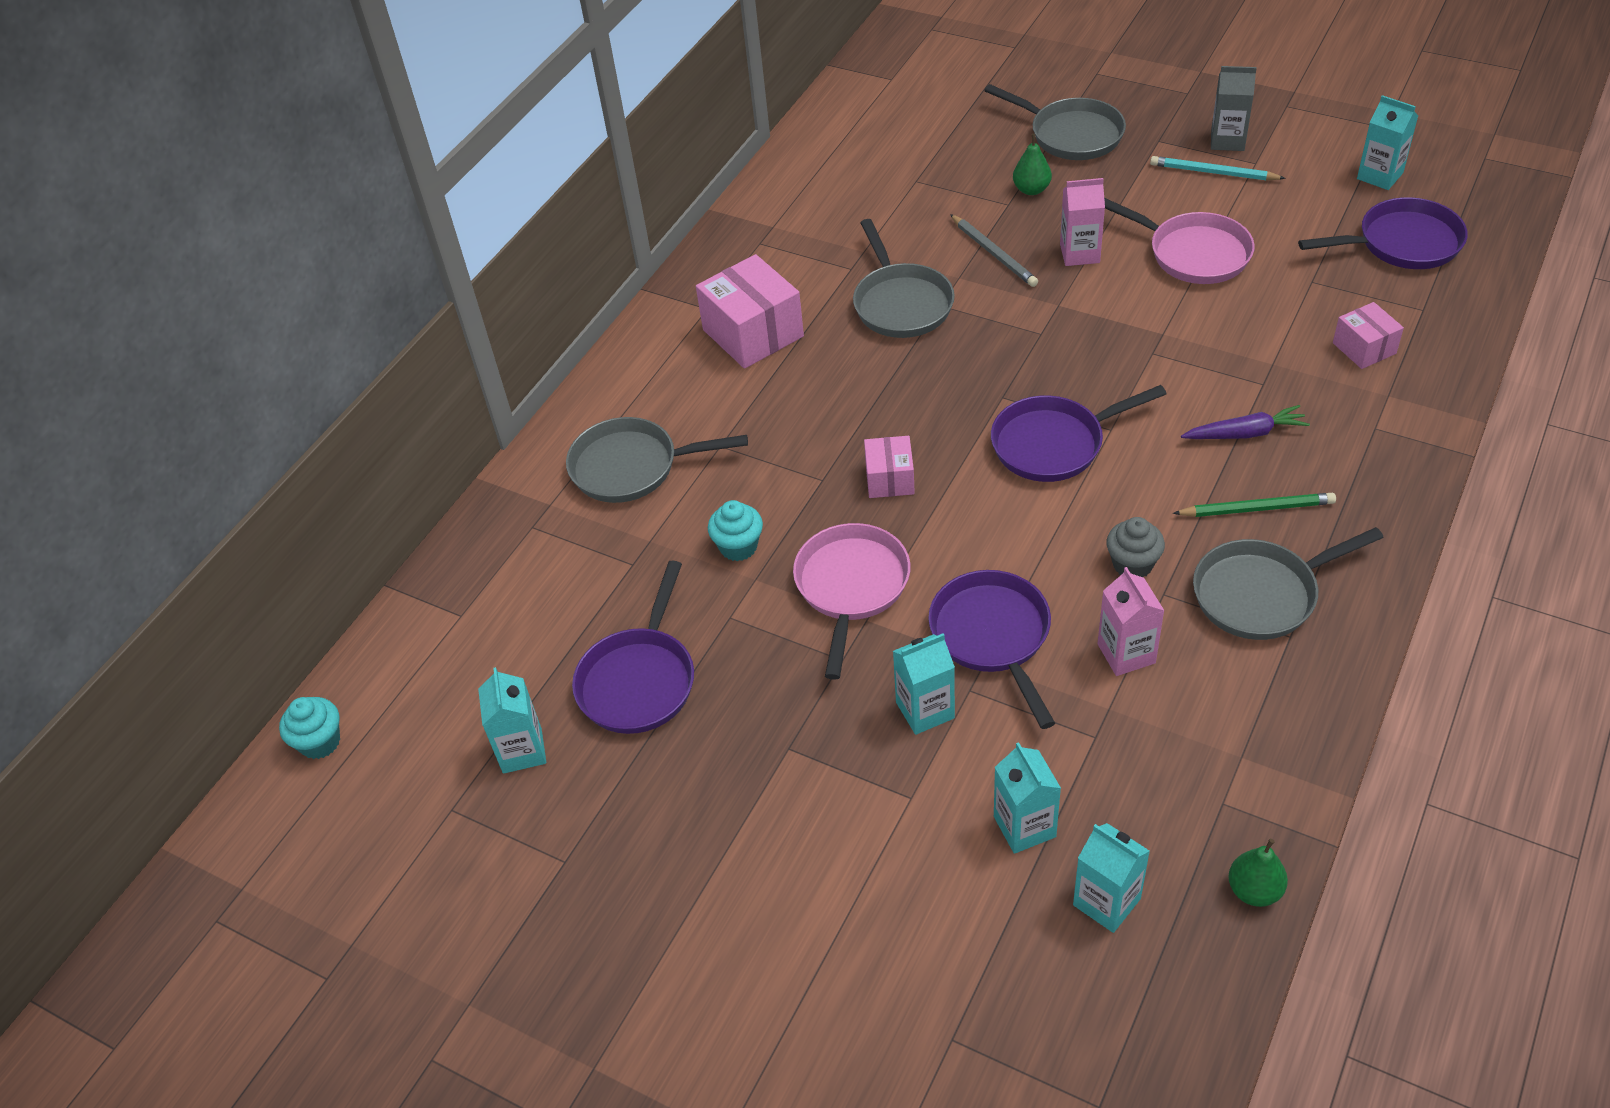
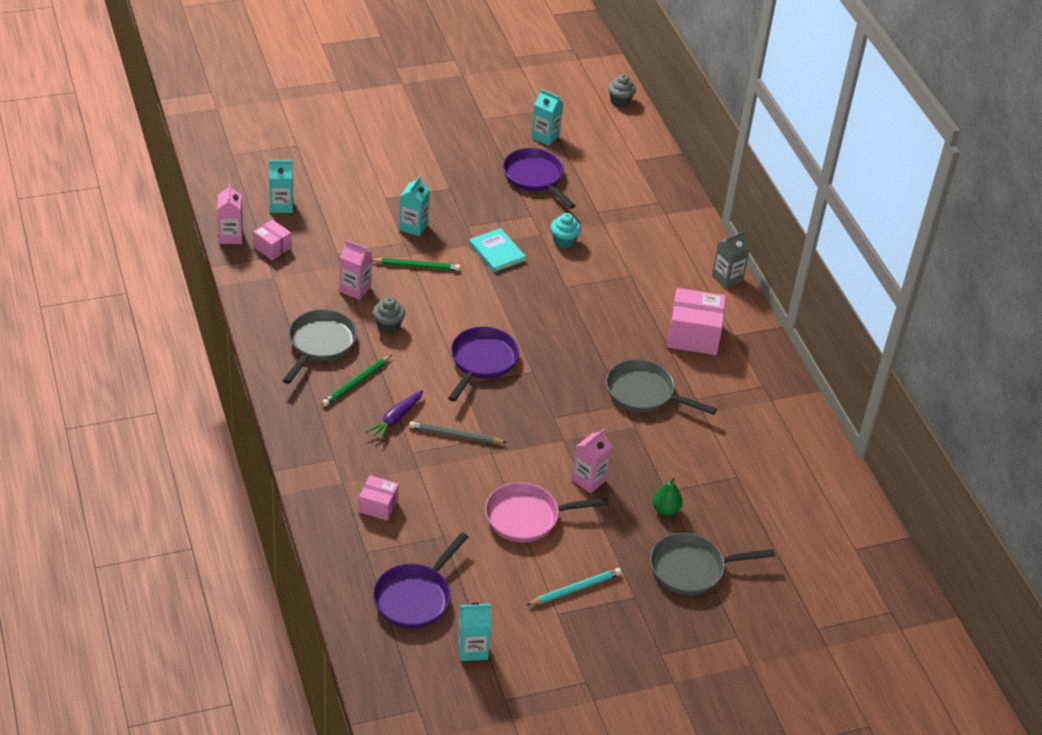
camera: 125 degrees right, 5 degrees down
(320, 742) = (620, 101): turquoise cupcake -> grey cupcake
(632, 467) = (655, 246): grey pan -> none
(851, 587) = (497, 252): pink pan -> turquoise book
(889, 479) = (537, 303): pink box -> pink box (272, 247)
(993, 636) = (416, 266): purple pan -> green pencil
(994, 253) = (634, 452): grey pencil -> grey pencil (455, 435)
(1024, 826) = (334, 211): turquoise carton -> none
(1227, 140) = (593, 623): grey carton -> grey carton (727, 278)
(1254, 890) = (231, 236): green pear -> pink carton

